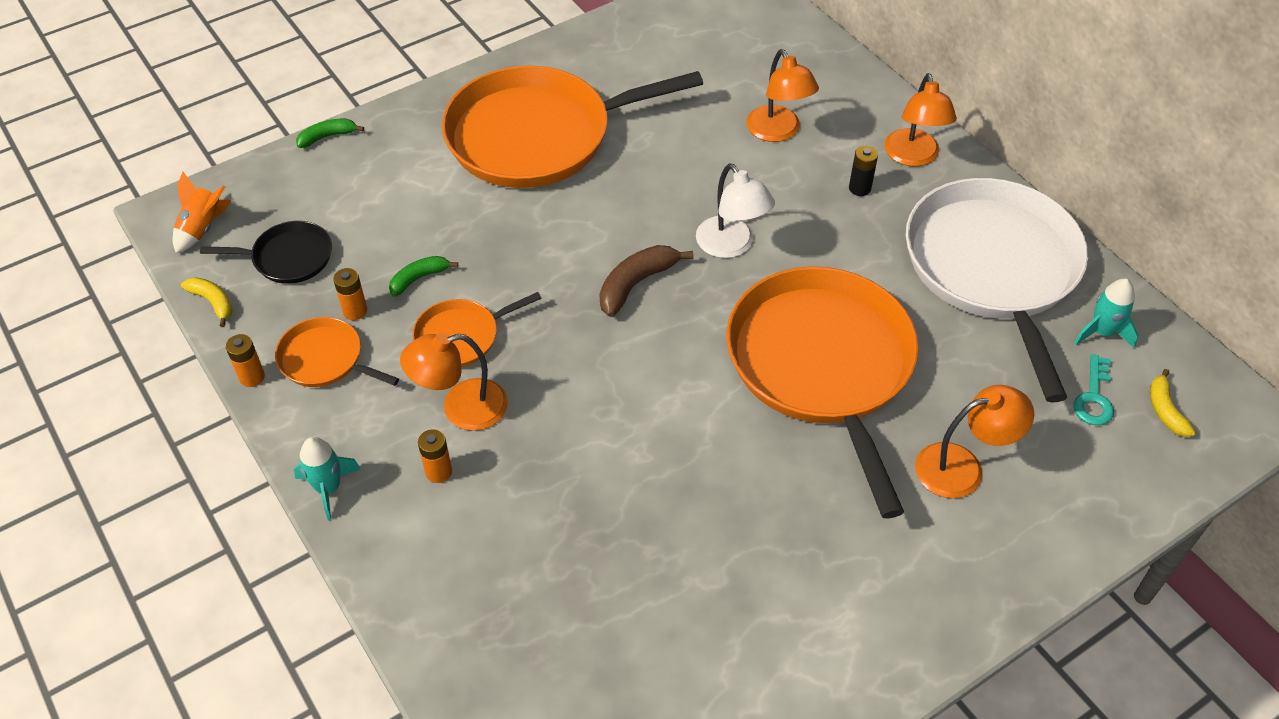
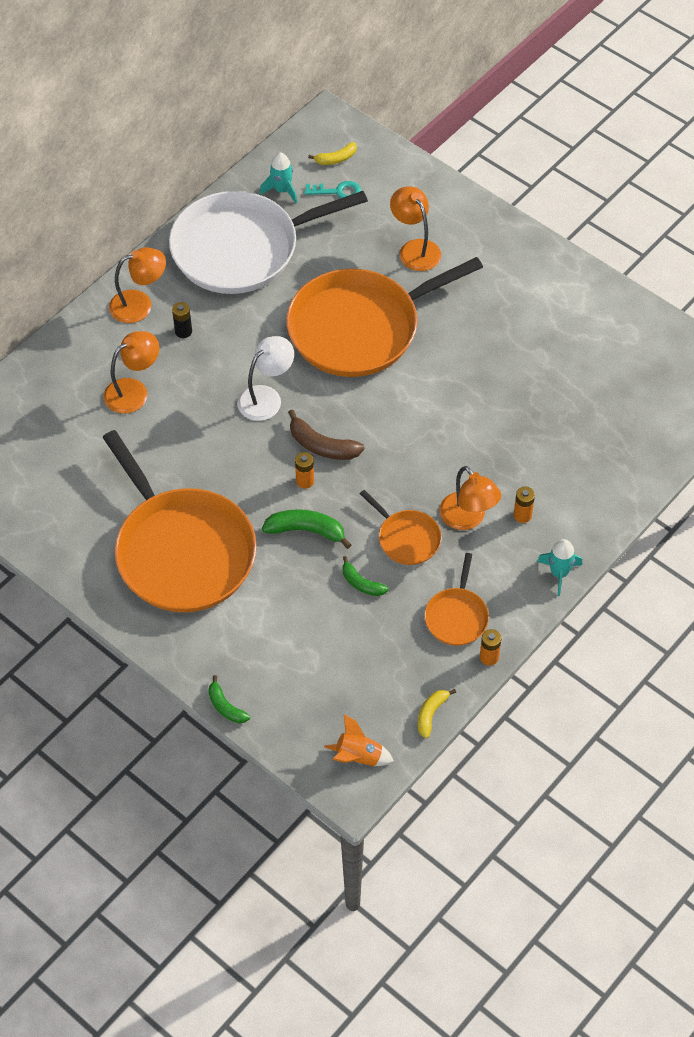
camera: 105 degrees left, 5 degrees up
(288, 257) = (369, 680): black pan -> none
(355, 311) = (406, 614): orange battery -> orange battery (305, 481)
(516, 244) = (306, 531): none -> green banana

